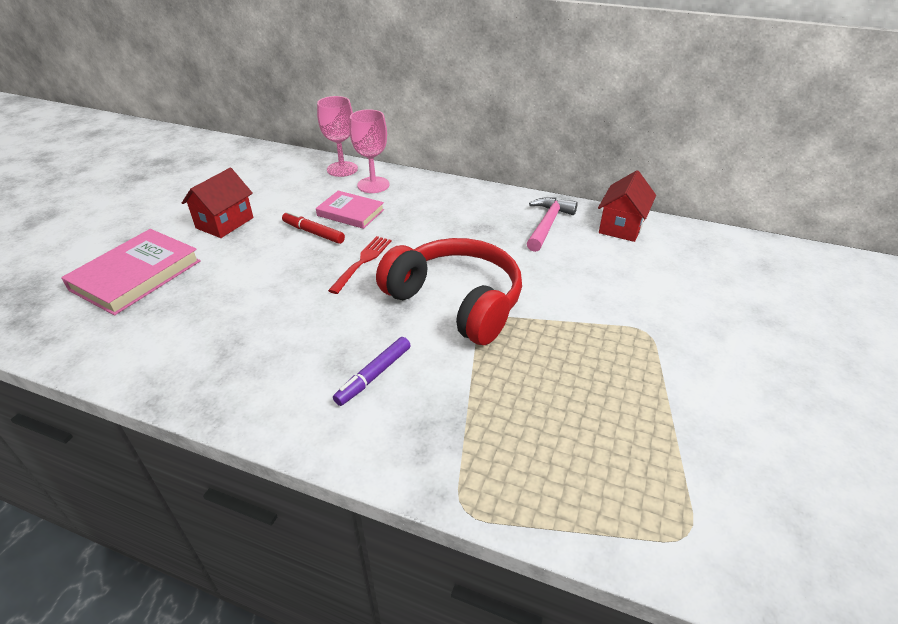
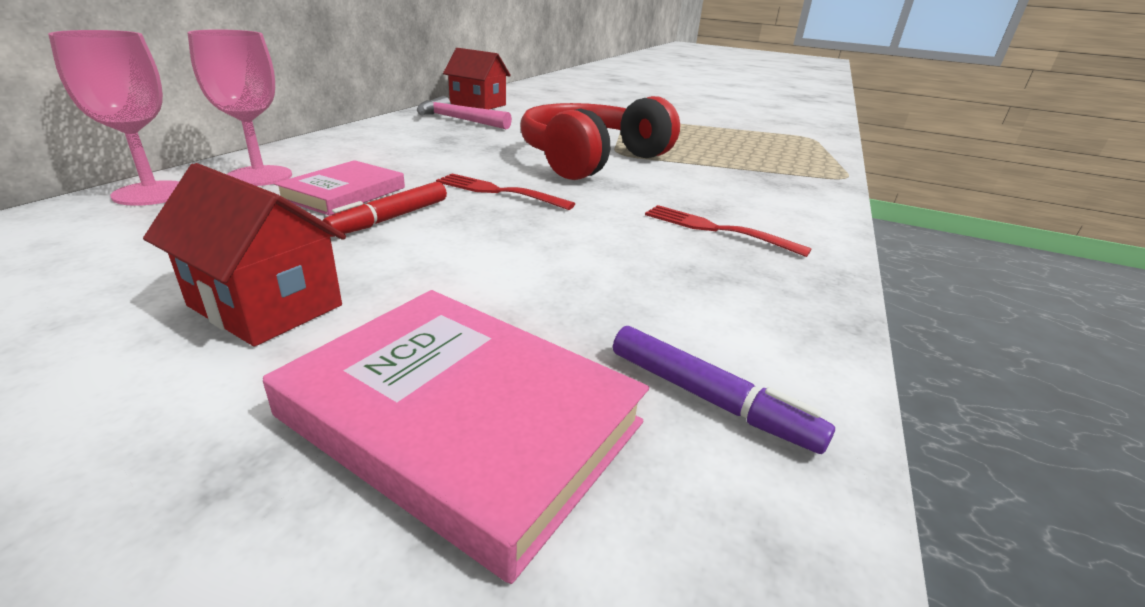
camera: 90 degrees left, 10 degrees down
(296, 363) = (718, 230): none -> red fork
(374, 375) = (719, 195): purple marker -> purple marker (708, 398)

